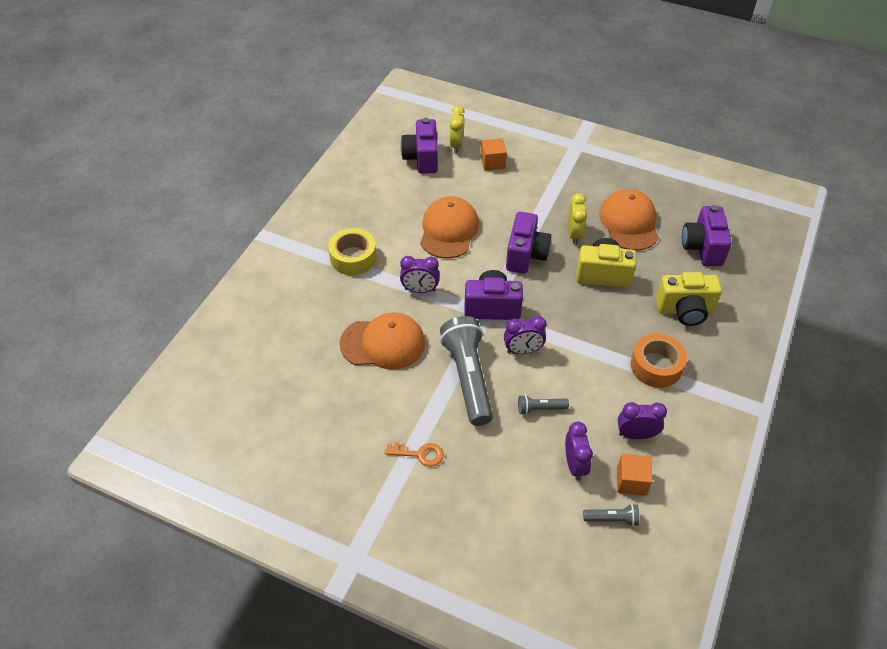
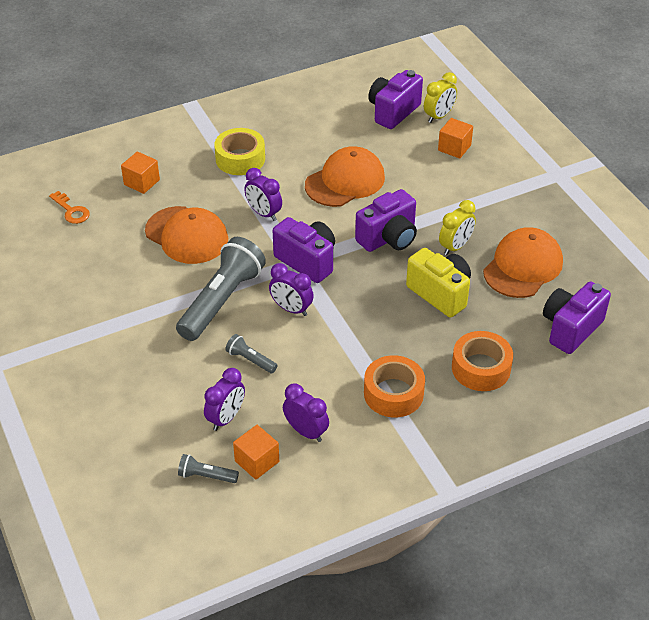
camera: 40 degrees right, 5 degrees down
(297, 322) = (141, 182): none -> orange cube
(419, 454) = (118, 330): orange key -> orange key (71, 211)
(612, 519) = (206, 476): grey flashlight -> grey flashlight turned 150 degrees clockwise
(685, 310) = (481, 368): yellow camera -> orange tape

